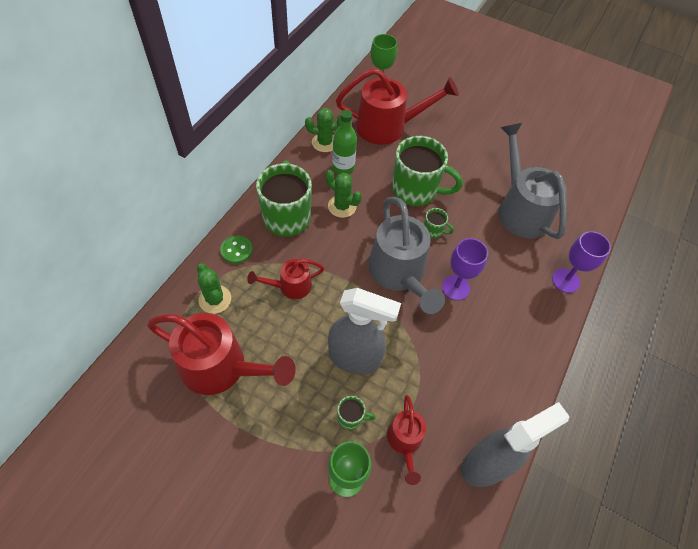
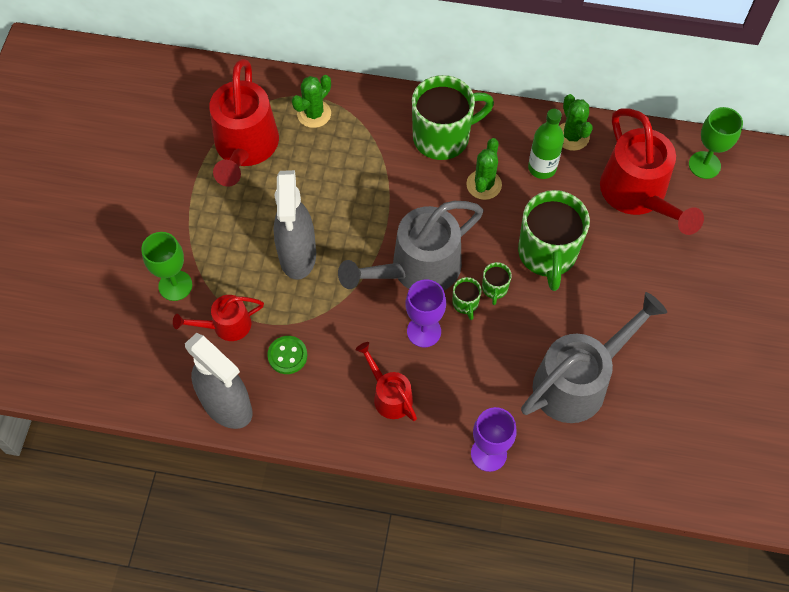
camera: 75 degrees right, 5 degrees up
(236, 250) = (378, 109): green button -> green button (287, 355)
(290, 286) = (356, 171): red watering can -> red watering can (389, 395)
(351, 417) = (234, 272): green mug -> green mug (465, 304)

